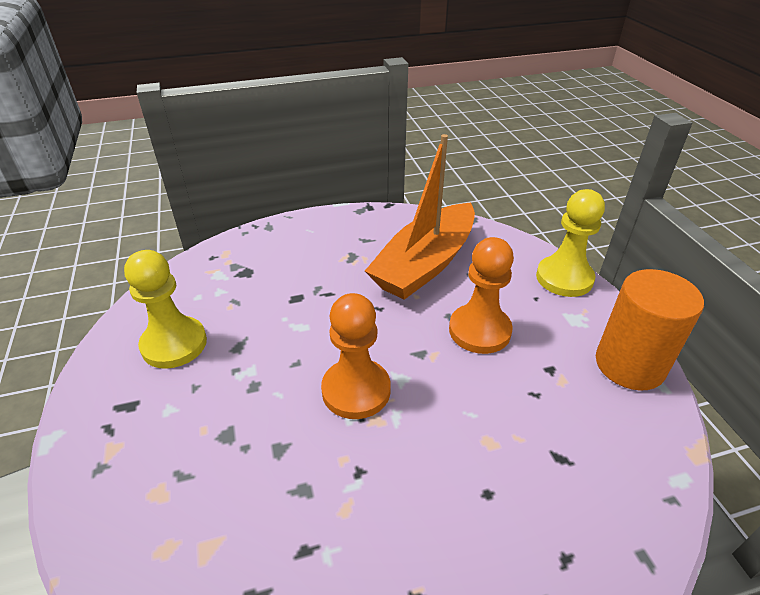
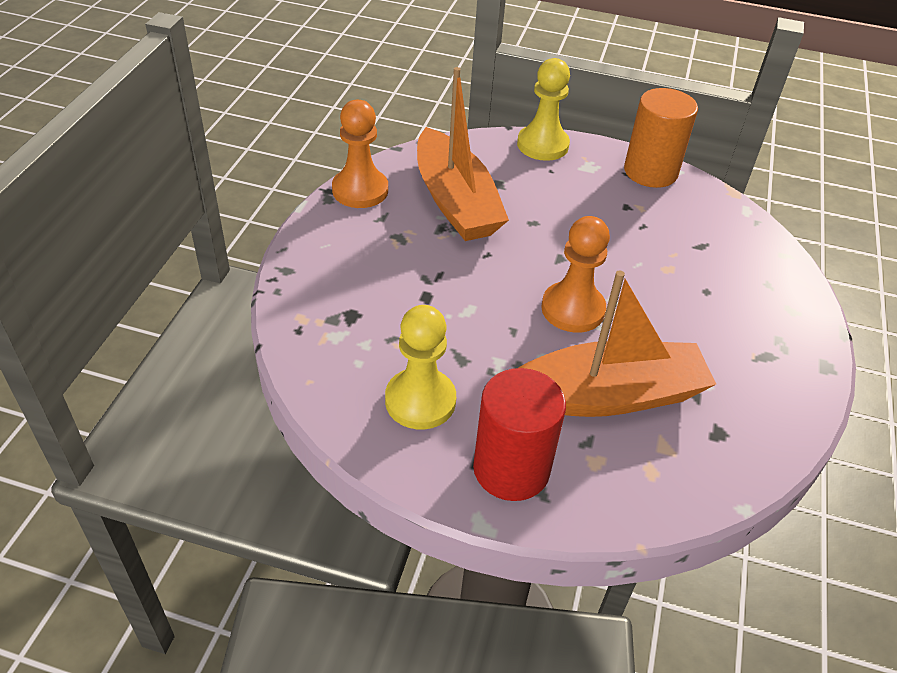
camera: 60 degrees left, 5 degrees up
(121, 432) = (511, 469): none -> red cylinder
(254, 466) = (608, 395): none -> orange boat
(479, 330) = (562, 216): orange pawn -> orange pawn (360, 190)

